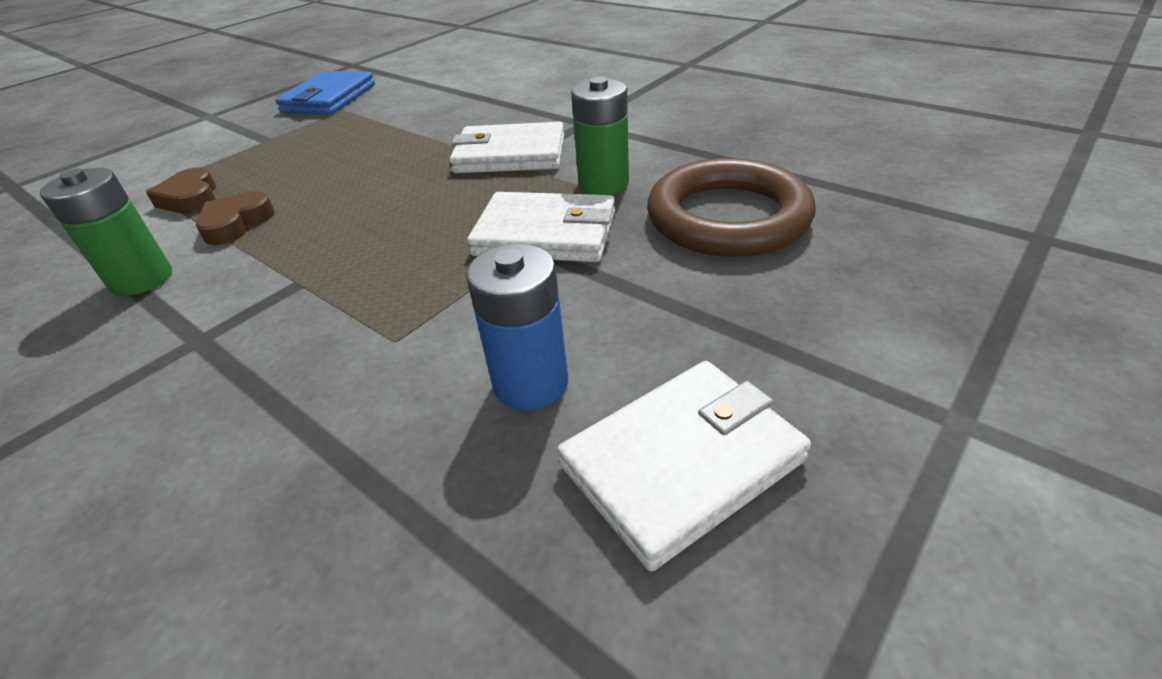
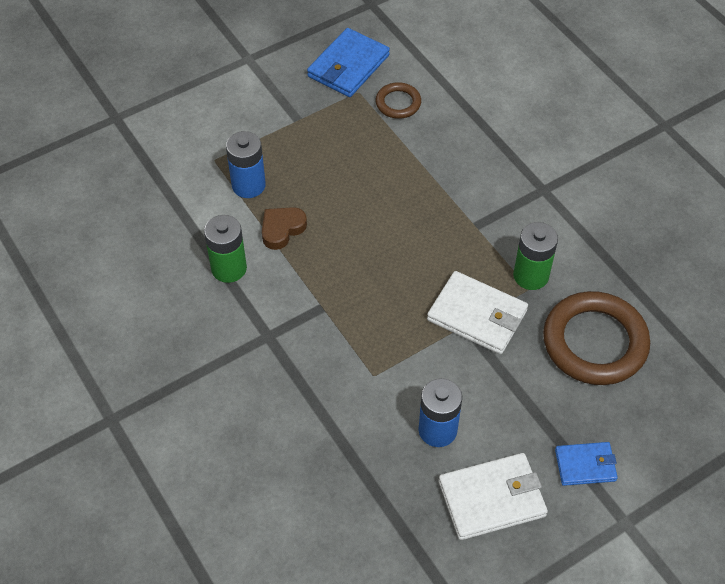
camera: 15 degrees right, 15 degrees up
(191, 198) = (248, 185): brown heart -> blue battery
(390, 107) = (398, 103): none -> brown ring
(510, 154) = (477, 214): white wallet -> none
(819, 356) = (585, 465): none -> blue wallet

